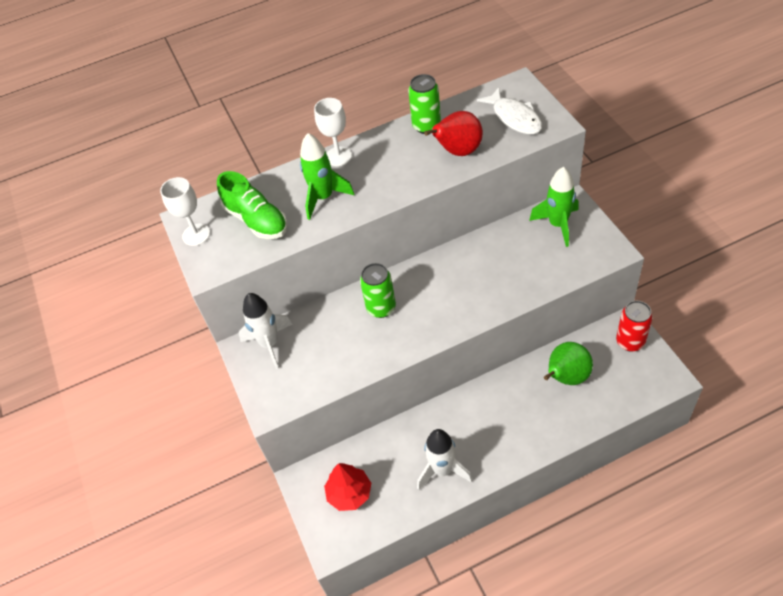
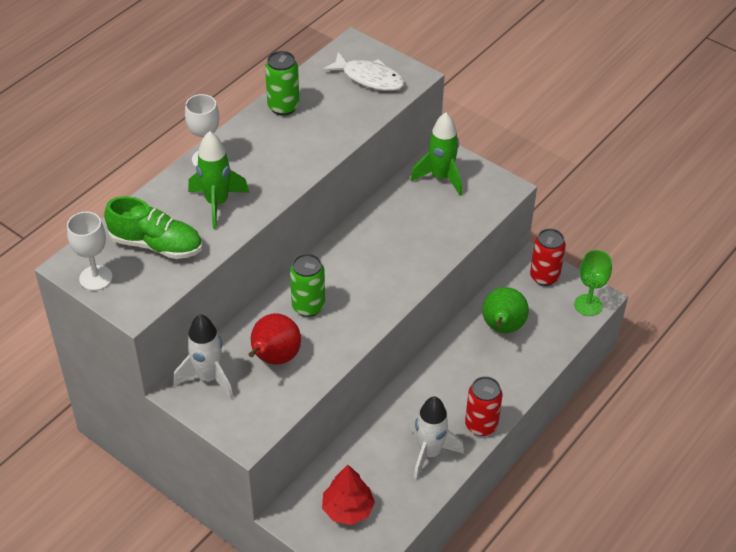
camera: 35 degrees left, 5 degrees down
(458, 151) = (332, 123): red pear -> red pear (274, 358)
(500, 462) = (481, 425): none -> red can
(658, 382) = (588, 305): none -> green goblet

